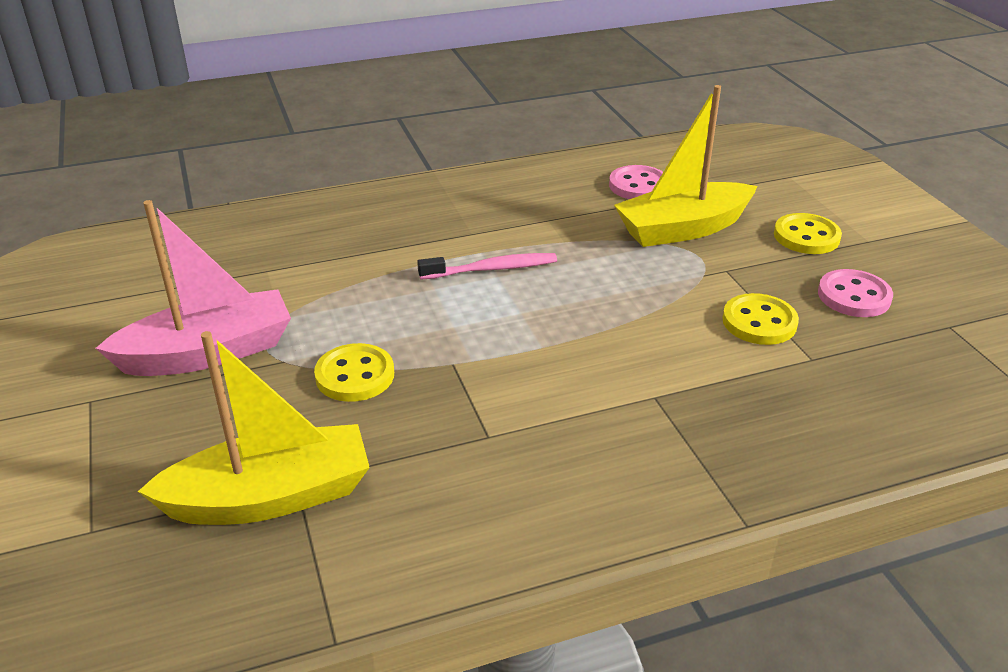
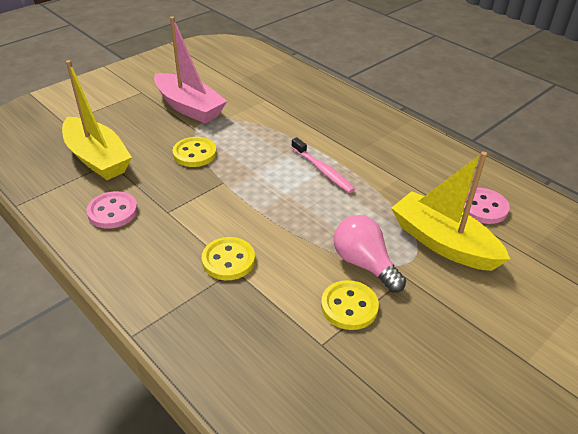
camera: 65 degrees right, 5 degrees up
(693, 291) = (364, 264): none -> pink light bulb
(806, 236) = (495, 316): yellow button -> yellow button (228, 260)
(854, 296) = (426, 360): pink button -> pink button (113, 211)

